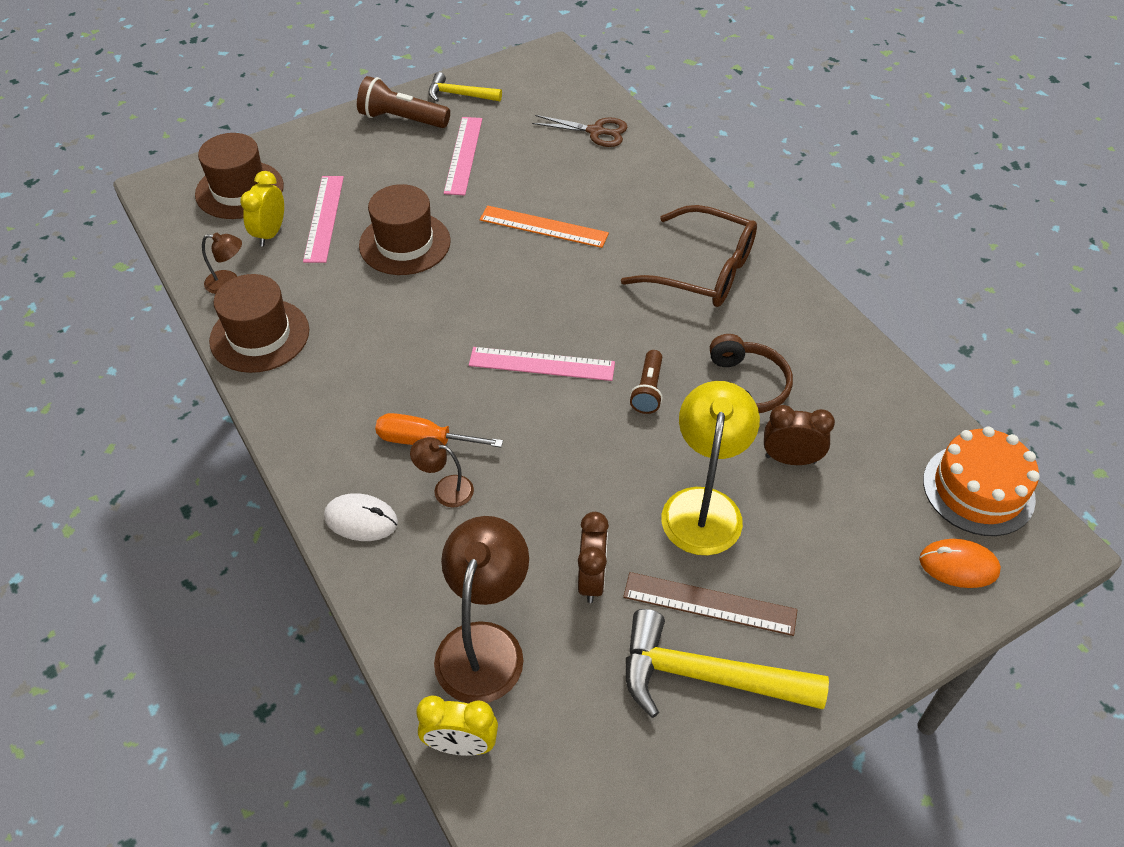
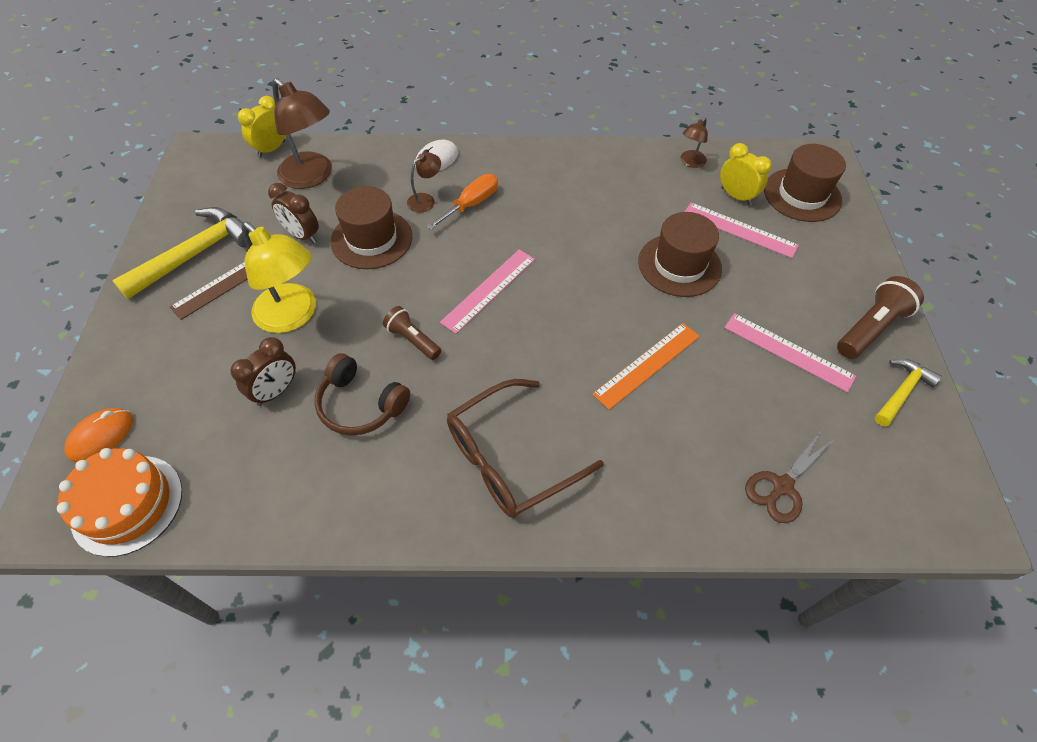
camera: 120 degrees right, 5 degrees up
(259, 335) = (625, 162): brown hat -> brown hat (371, 239)

